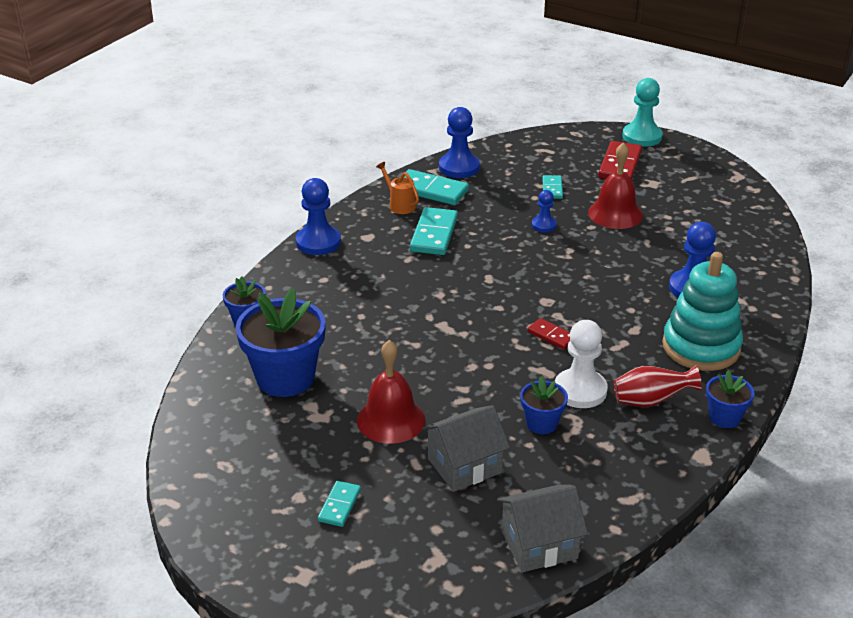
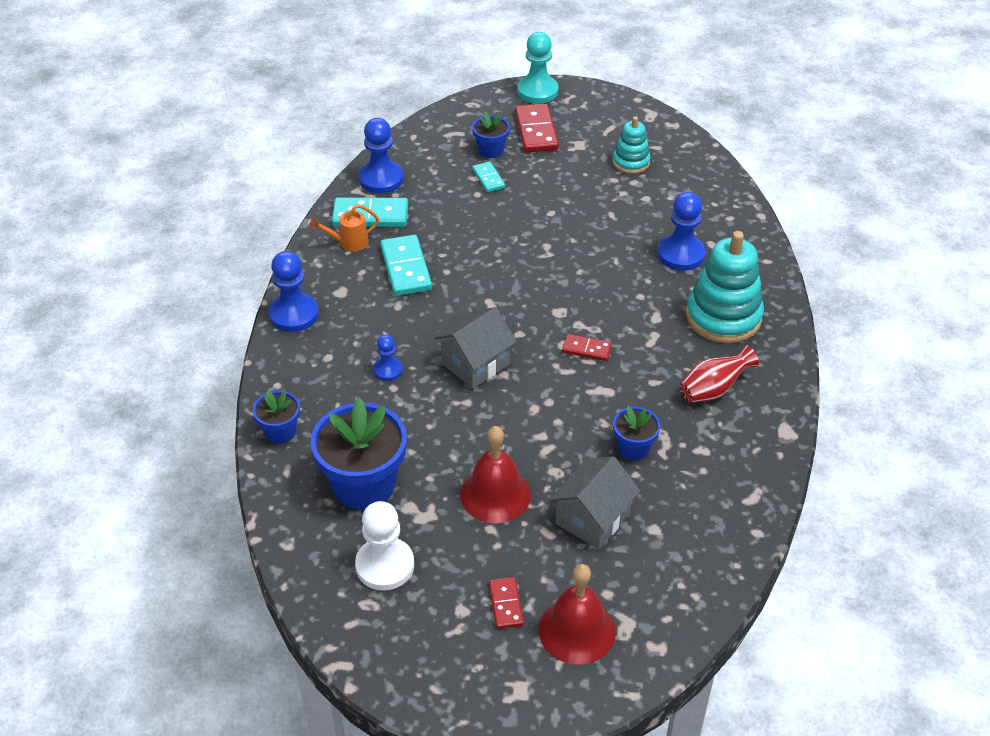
camera: 25 degrees left, 10 degrees up
(339, 505) = (506, 604): turquoise domino -> red domino
(399, 205) = (349, 243): orange watering can -> orange watering can turned 45 degrees counterclockwise
(539, 545) = (705, 574): grey house -> grey house (475, 363)
(544, 225) = (506, 224): blue pawn -> blue pawn (388, 370)
(580, 390) = (646, 400): white pawn -> white pawn (385, 565)
(615, 214) = (564, 191): red bell -> red bell (577, 630)
(693, 207) = (631, 162): none -> turquoise stacking toy
(724, 417) = (783, 385): blue flower pot -> blue flower pot (491, 150)

